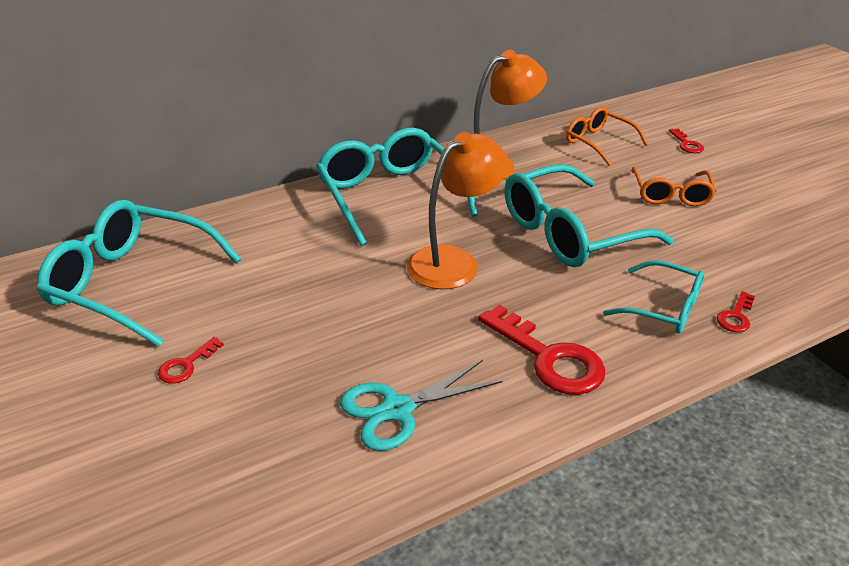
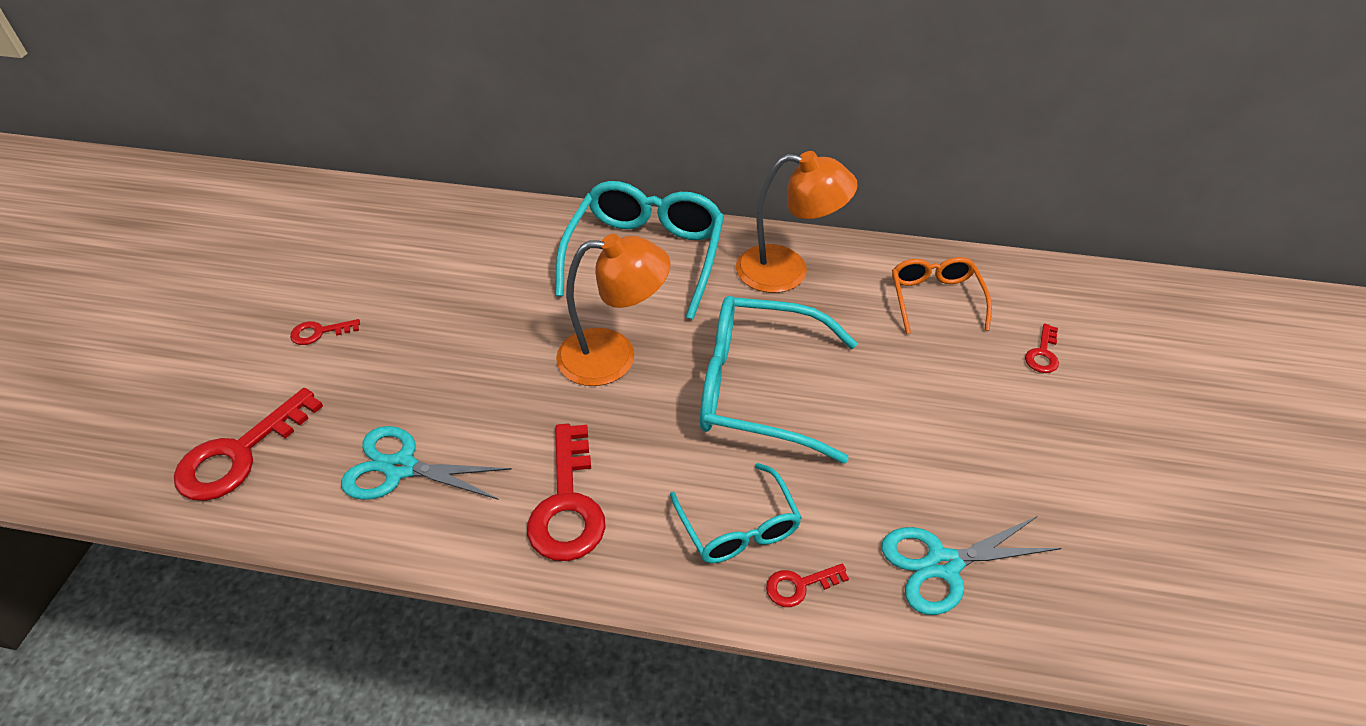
camera: 40 degrees right, 10 degrees up
(131, 283) = (365, 238): turquoise glasses -> none
(239, 485) = (240, 454): none -> red key
(671, 195) = (930, 406): orange glasses -> none
(783, 264) = (943, 565): none -> turquoise scissors

